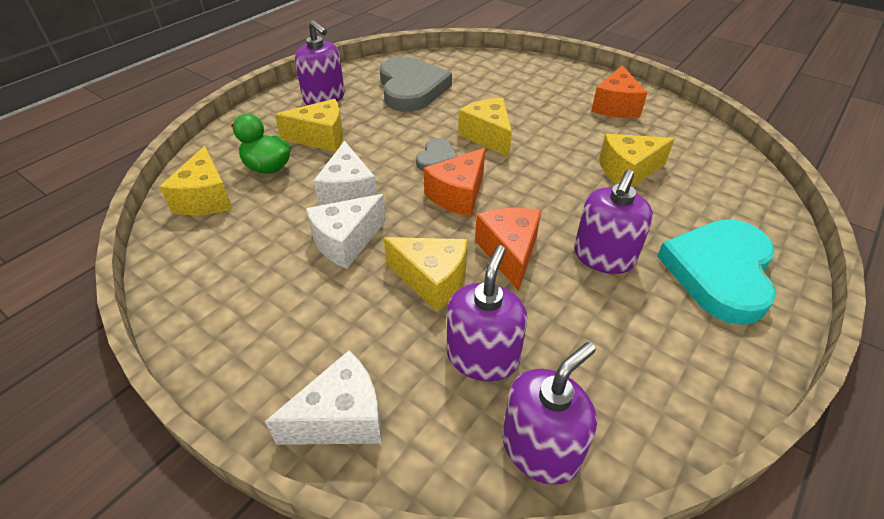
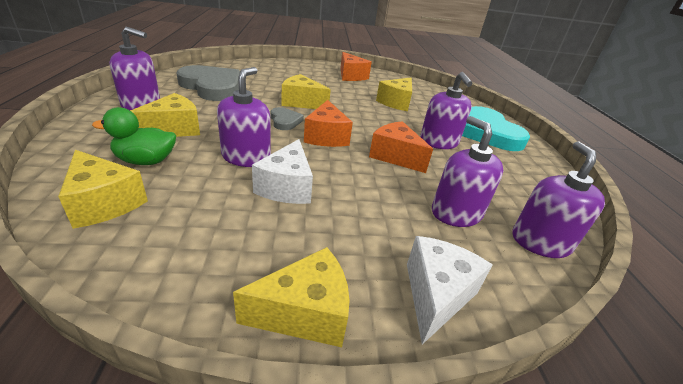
camera: 45 degrees left, 10 degrees down
(348, 192) = (246, 157): white cheese -> purple soap dispenser
(432, 280) = (375, 187): yellow cheese -> yellow cheese (305, 313)

